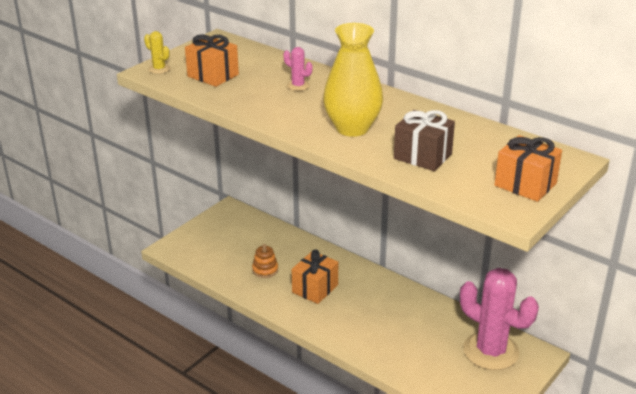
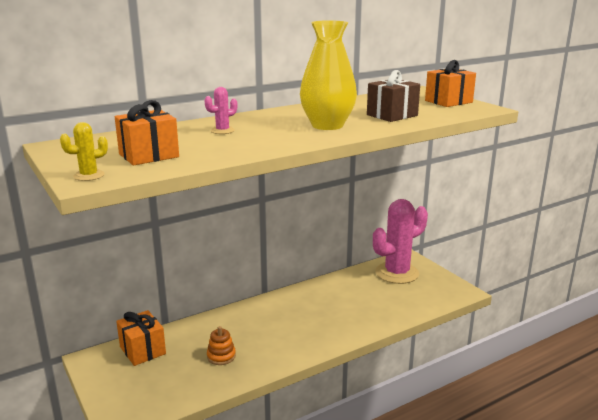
camera: 70 degrees left, 10 degrees down
(315, 288) = (272, 333): orange gift -> orange gift (142, 350)

